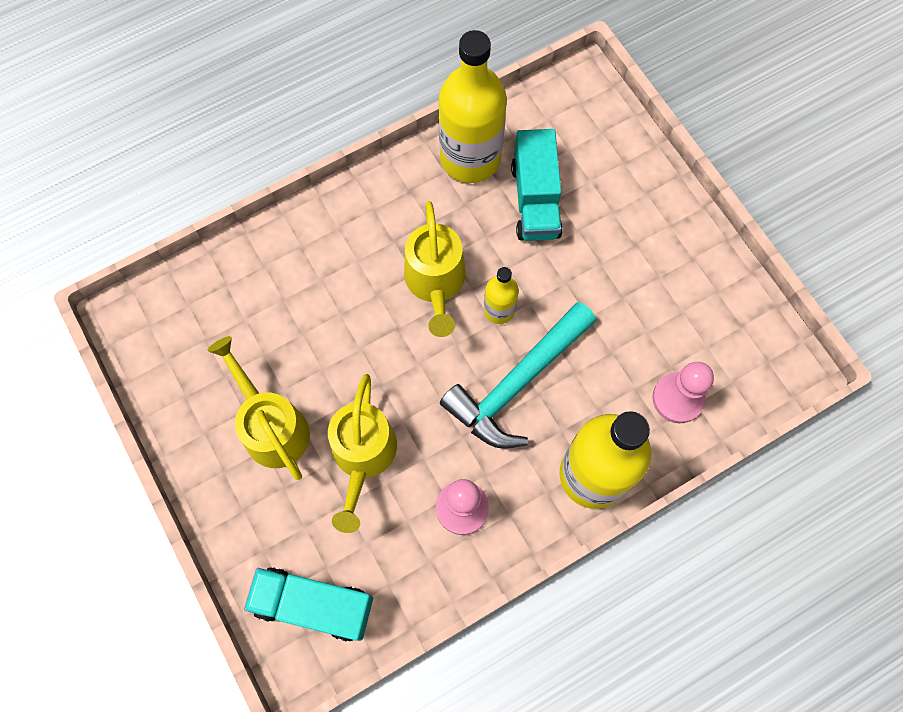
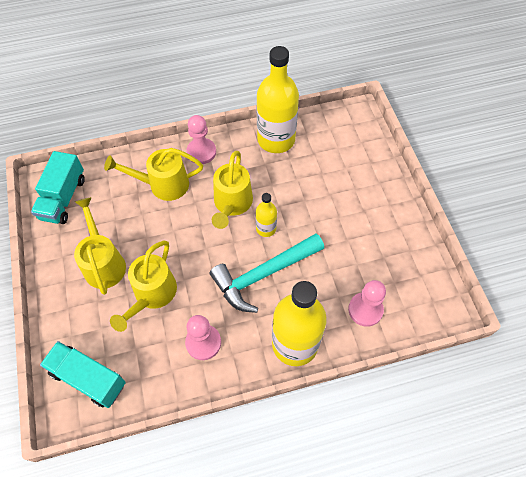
camera: 15 degrees right, 10 degrees down
(318, 277) = (162, 185): none -> yellow watering can
(360, 207) = (201, 152): none -> pink pawn
(535, 200) = (308, 171): turquoise truck -> turquoise truck (63, 198)

